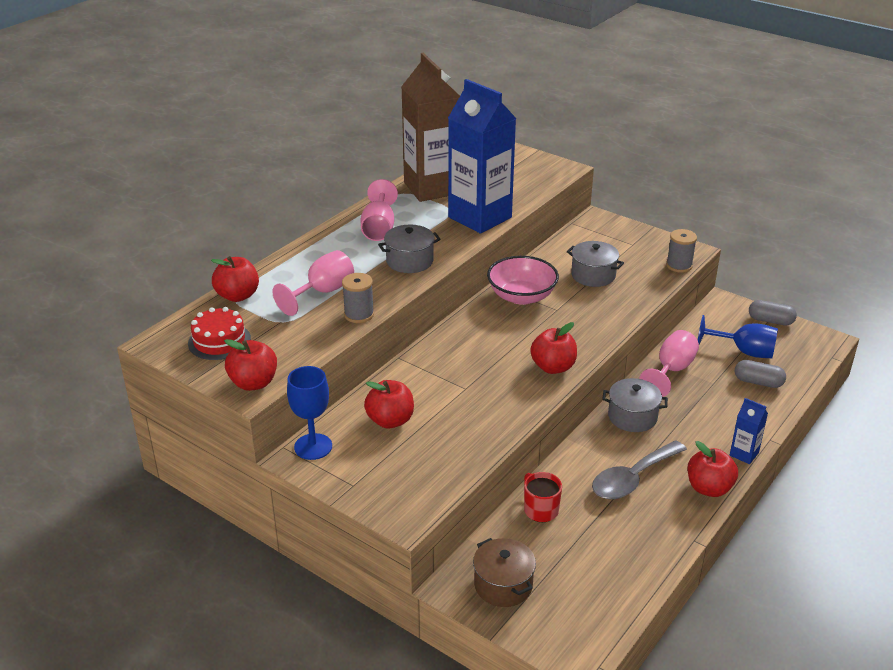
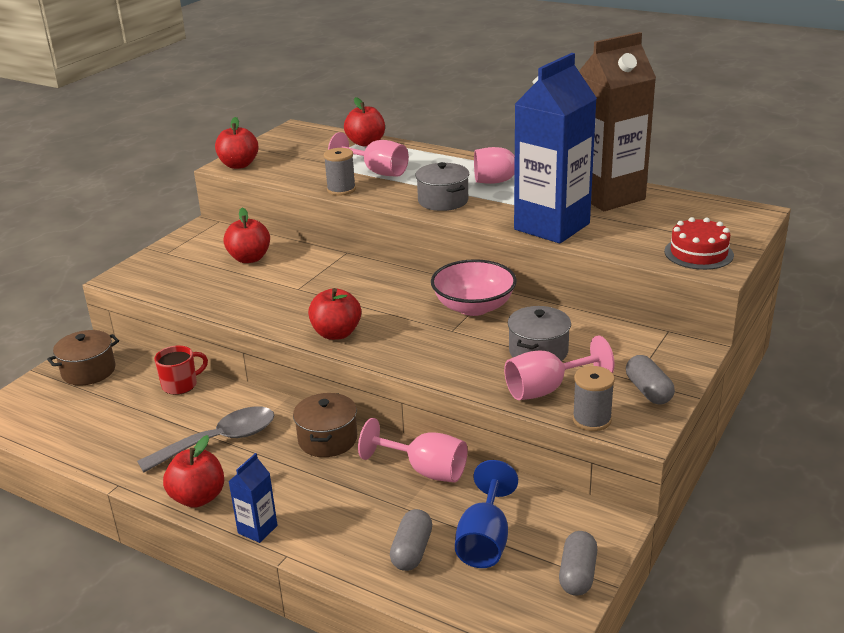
camera: 85 degrees right, 5 degrees down
(219, 341) = (297, 146): red cake -> red cake (698, 253)
(313, 447) = (217, 232): blue goblet -> none
(632, 417) = (327, 439): grey pot -> brown pot
(632, 479) = (220, 441): grey spoon -> grey spoon turned 105 degrees clockwise
(643, 278) = (546, 389): none -> pink goblet
(646, 241) = (648, 391): none -> grey capsule

